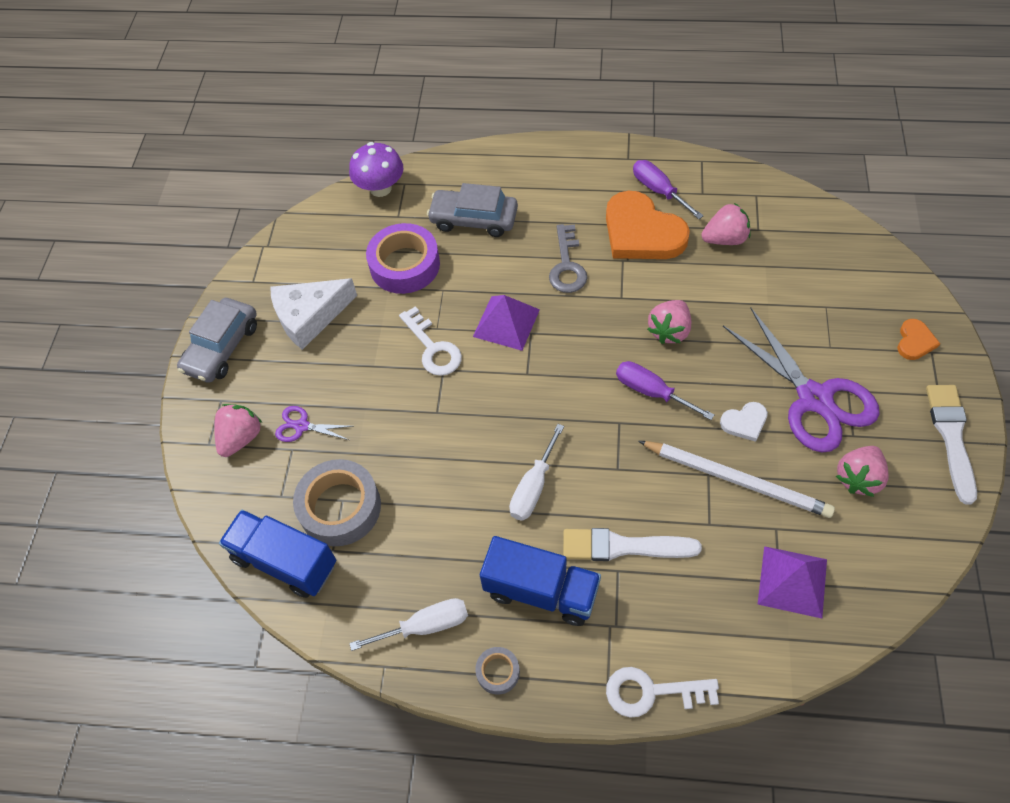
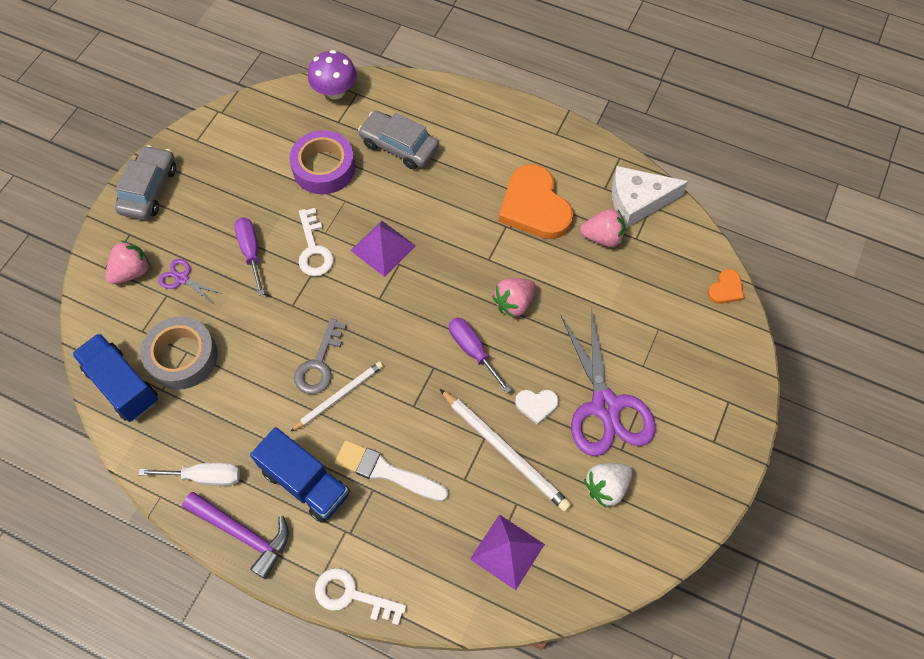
camera: 15 degrees right, 5 degrees up
(222, 347) = (149, 189): grey car -> grey car turned 150 degrees clockwise
(310, 317) = (228, 187): white cheese -> white cheese (638, 201)
(498, 672) = (243, 534): grey tape -> purple hammer
(533, 487) = (339, 396): white screwdriver -> white pencil
(567, 266) = (457, 215): grey key -> grey key (319, 364)
(658, 191) = (568, 173): purple screwdriver -> purple screwdriver (251, 252)
(858, 478) = (606, 487): pink strawberry -> white strawberry
(914, 341) = (718, 387): orange heart -> orange heart (725, 289)
(951, 437) = (704, 481): white brush -> none

